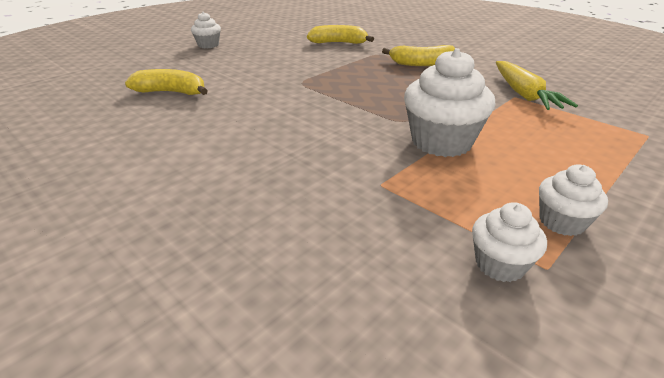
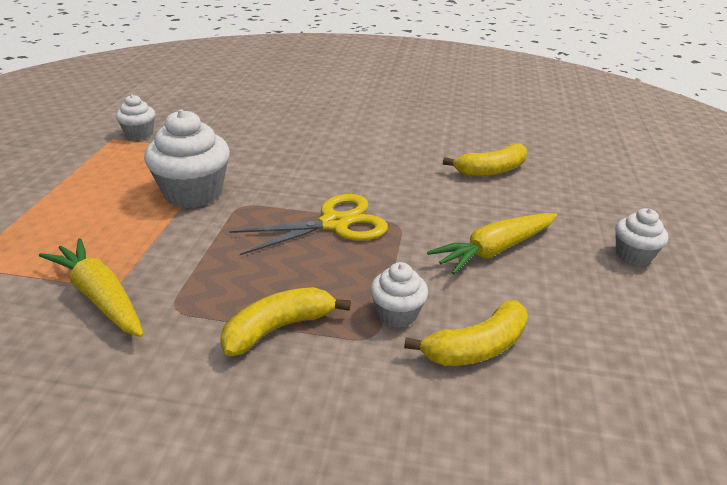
camera: 145 degrees right, 0 degrees up
(269, 61) = (494, 250): none -> yellow carrot
(342, 92) = (335, 223): none -> yellow scissors
(561, 222) = (97, 160): white cupcake -> white cupcake (397, 314)

